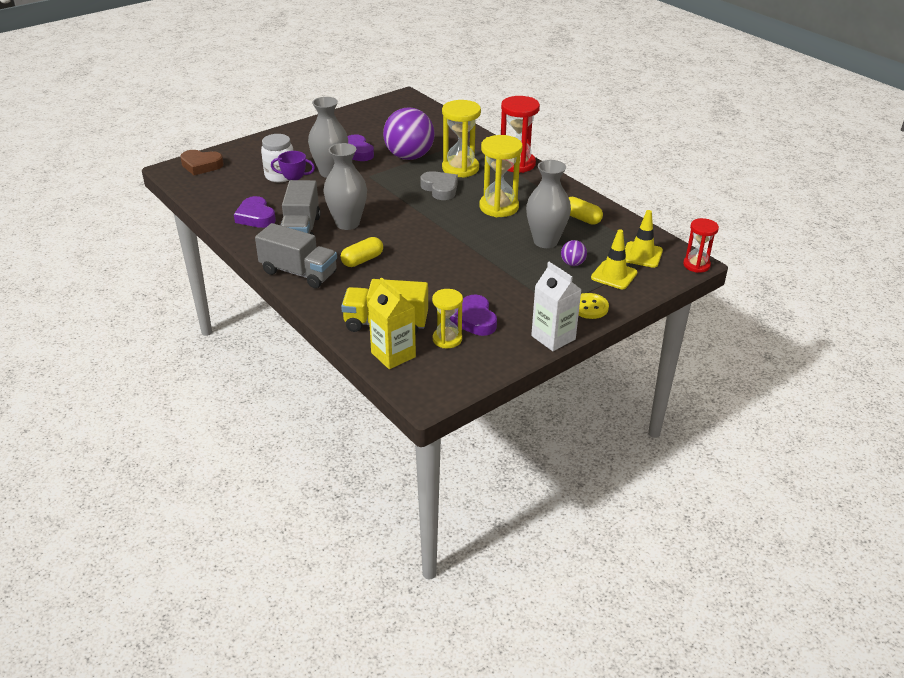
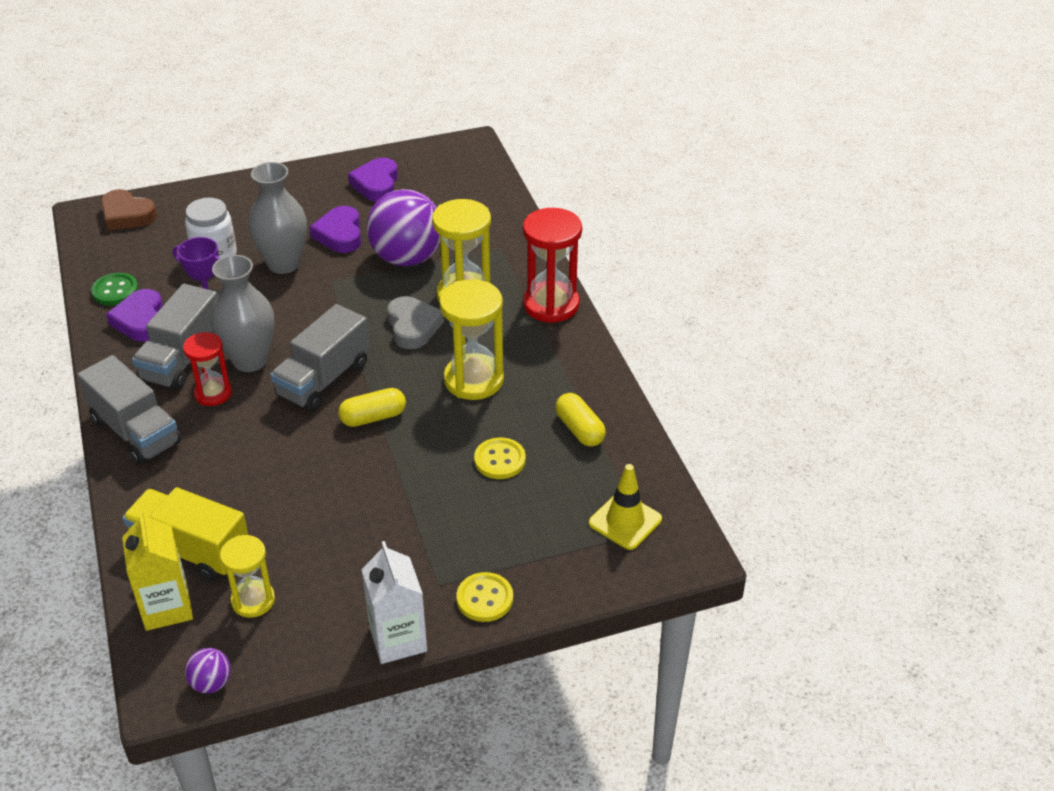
camera: 20 degrees right, 5 degrees up
(225, 205) = (115, 291): none -> green button
(362, 260) = (229, 430): yellow capsule -> yellow capsule (373, 417)
(404, 224) = (323, 379): none -> grey truck
(474, 320) = (311, 576): purple heart -> purple heart (376, 184)
(545, 241) = (500, 460): grey vase -> yellow button
(572, 263) = (512, 511): purple ball -> purple ball (211, 683)
(614, 275) = (558, 549): yellow traffic cone -> none
(696, 265) = (696, 562): red hourglass -> red hourglass (213, 393)

